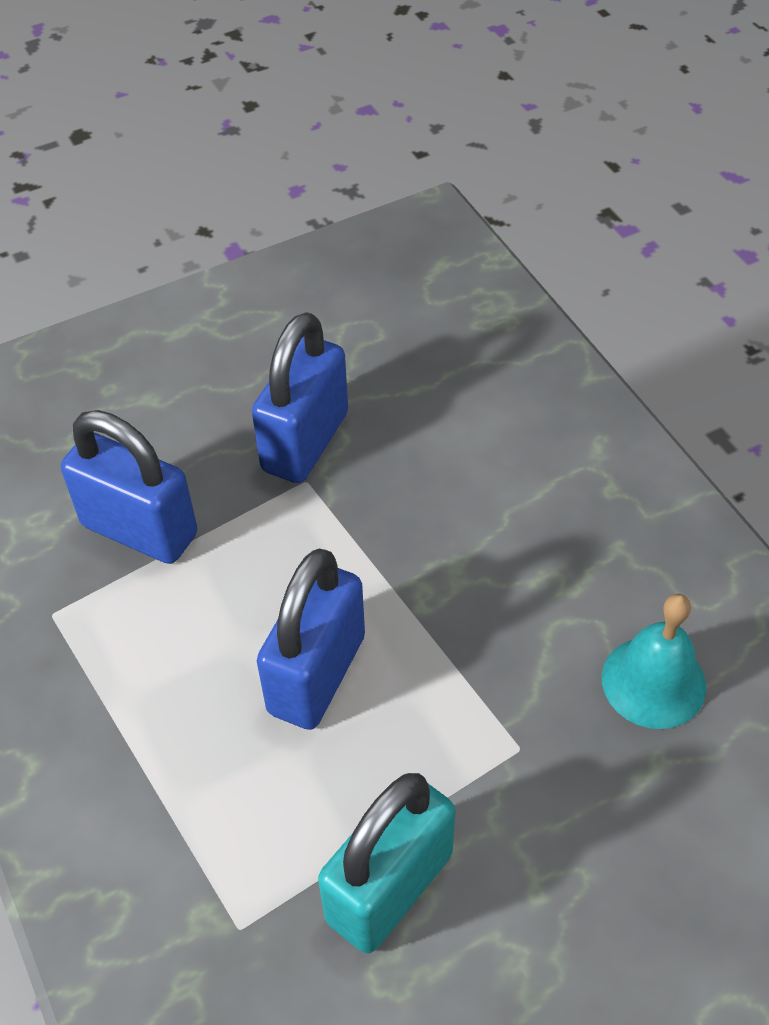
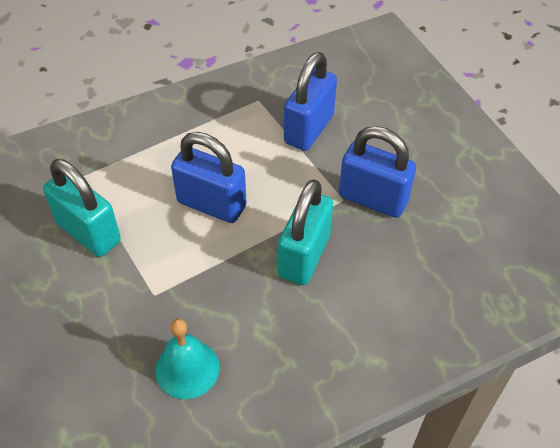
camera: 90 degrees right, 0 degrees up
(424, 532) = (304, 256): none -> turquoise padlock

